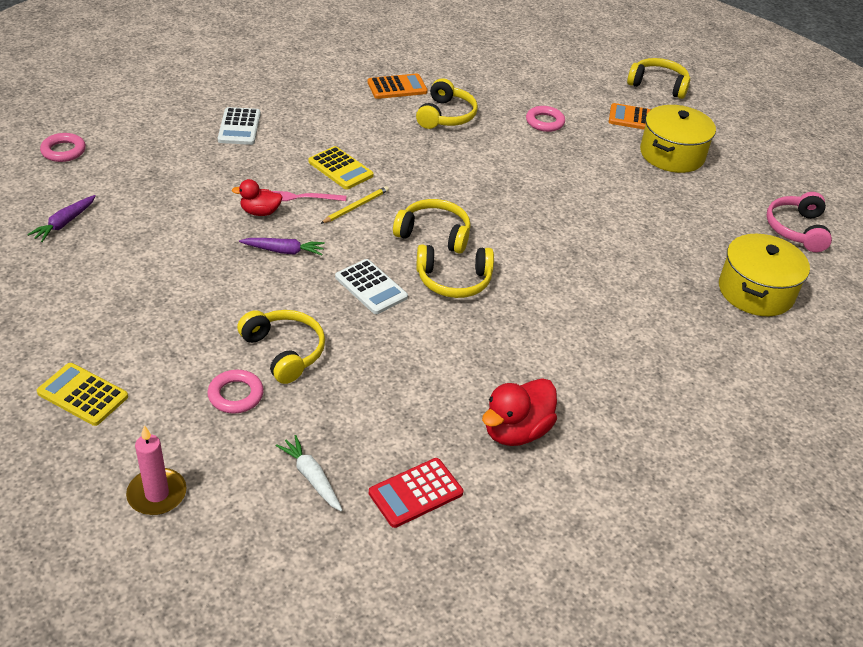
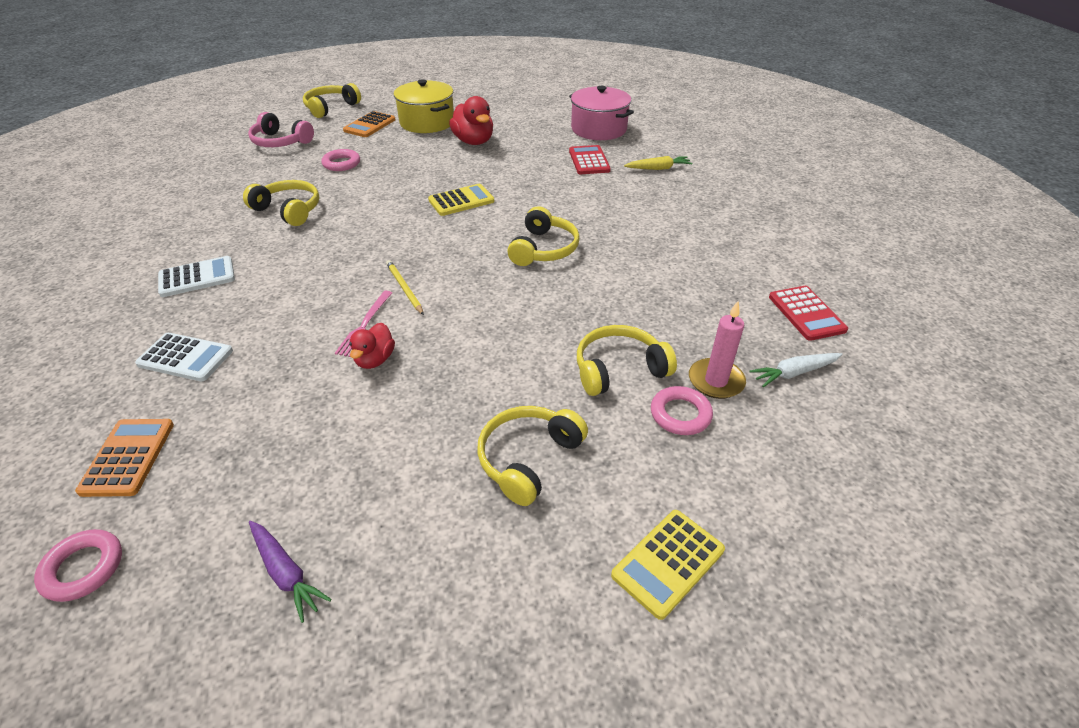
camera: 70 degrees left, 0 degrees up
(157, 494) = (829, 495): pink candle -> pink candle (716, 381)
(284, 251) = (455, 349): purple carrot -> none
(340, 169) = (331, 289): yellow calculator -> yellow calculator (461, 201)
(371, 287) = (537, 298): white calculator -> white calculator (197, 277)
(397, 87) = (211, 230): orange calculator -> orange calculator (128, 457)
(434, 234) = (473, 248): yellow headphones -> yellow headphones (528, 459)
(516, 431) = (734, 251): red duck -> red duck (473, 141)
(662, 292) = (589, 161): none -> red calculator
(681, 355) = (658, 168): none -> yellow carrot
(755, 291) = (598, 129): yellow pot -> pink pot
(796, 229) = (539, 102): pink headphones -> pink headphones (280, 142)

